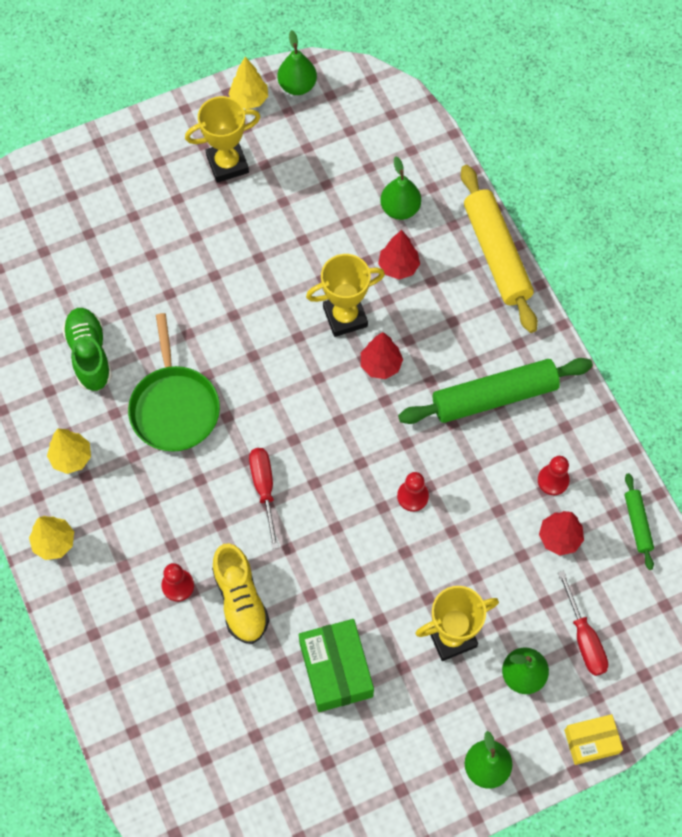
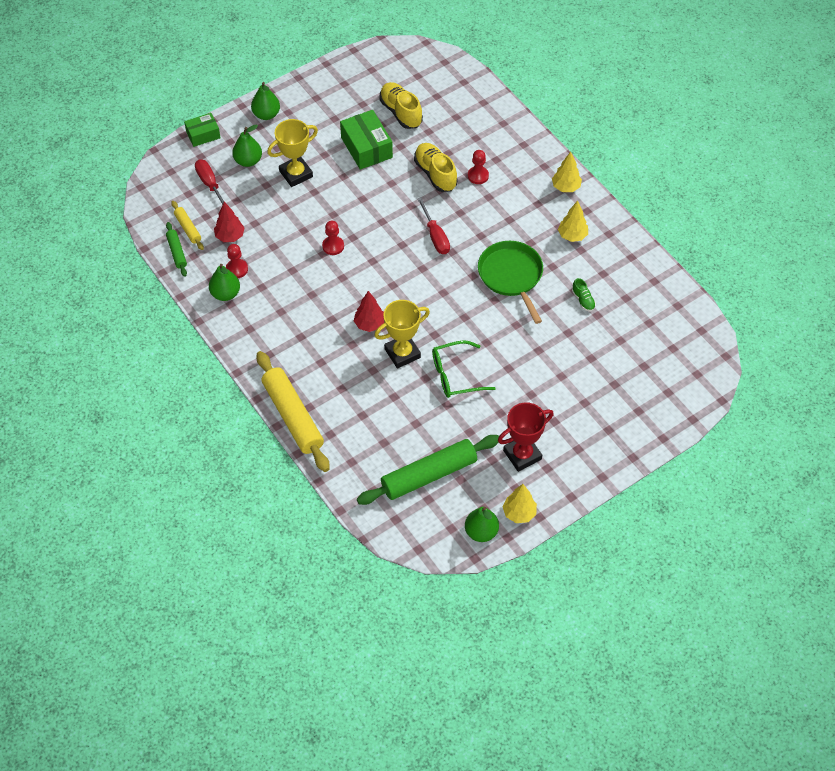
camera: 170 degrees right, 10 degrees down
(89, 355) = (583, 300): green shoe -> green shoe, size x0.51
(227, 164) = (522, 455): yellow trophy -> red trophy
(269, 733) = (401, 112): none -> yellow shoe
(283, 276) = (455, 375): none -> green glasses
(398, 267) = (368, 395): red tree -> none
(400, 209) = (374, 440): green pear -> green pear (225, 294)
(494, 396) = (283, 316): green rolling pin -> green rolling pin (429, 475)
(591, 741) = (203, 135): yellow box -> green box
(620, 562) = (188, 228): none -> yellow rolling pin

